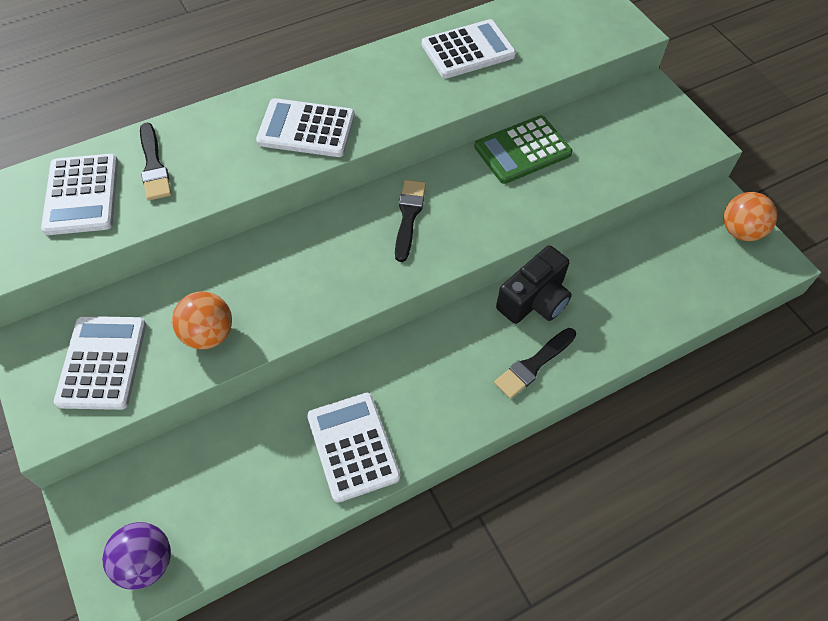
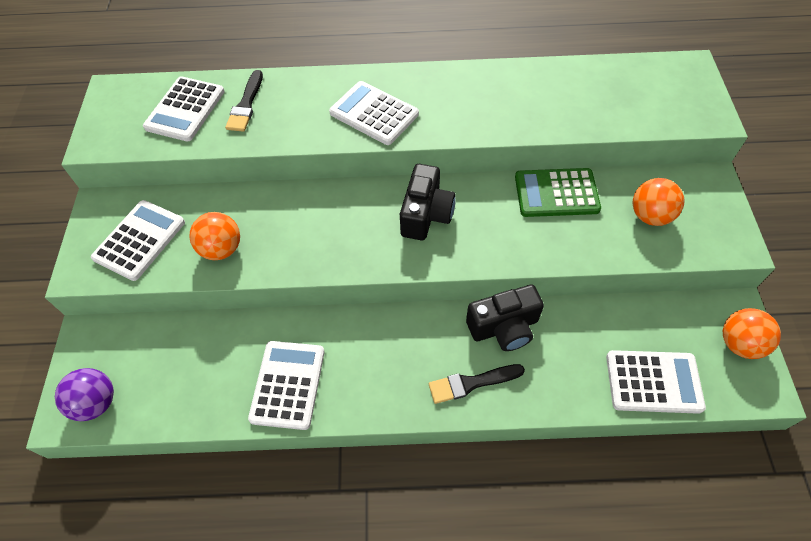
camera: 30 degrees right, 0 degrees up
(408, 216) = (426, 214): black brush -> black camera
(468, 50) = (546, 90): white calculator -> white calculator (653, 382)
(617, 142) = (650, 216): none -> orange ball

